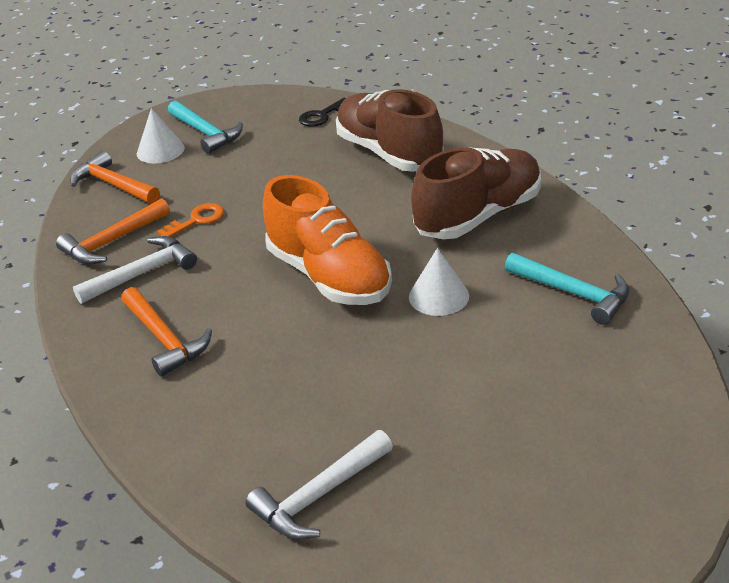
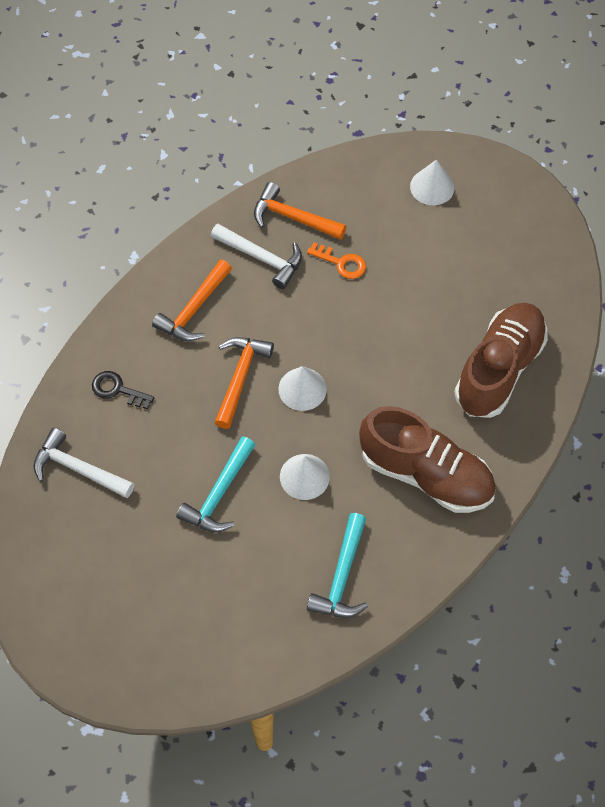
camera: 65 degrees right, 25 degrees up
(114, 185) = (368, 179): orange hammer -> orange hammer (240, 377)
(206, 133) = (473, 208): turquoise hammer -> turquoise hammer (219, 493)
(322, 116) = (542, 289): black key -> black key (117, 390)
(329, 276) = (302, 389): orange shoe -> white cone

